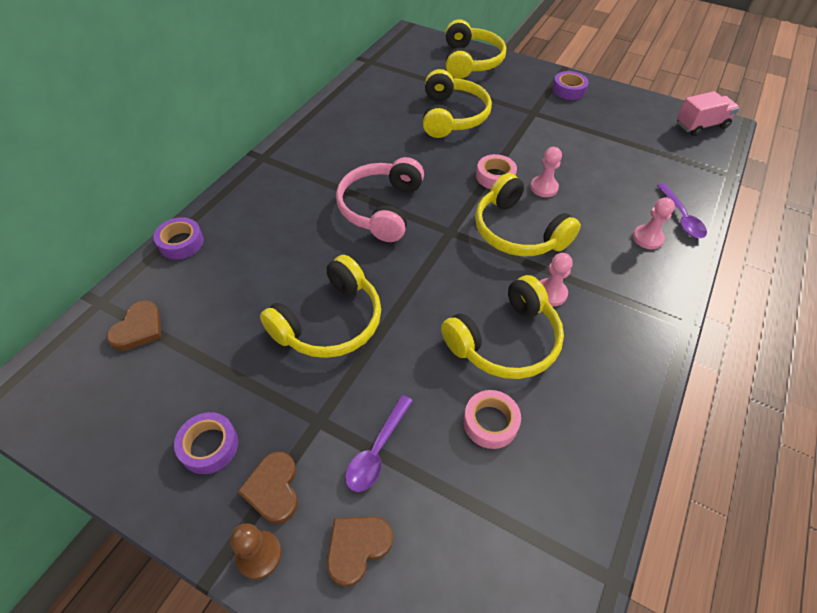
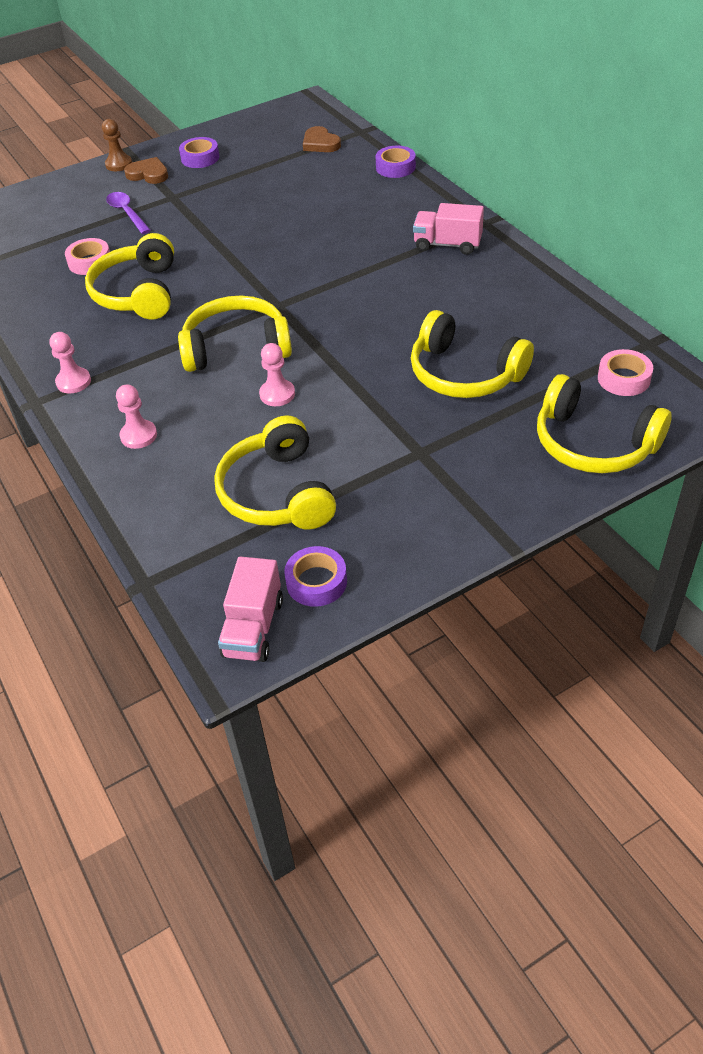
camera: 125 degrees right, 5 degrees down
(306, 167) = (447, 245): none -> pink truck
(330, 322) = (245, 217): yellow headphones -> yellow headphones (277, 493)
(357, 547) = (84, 193): brown heart -> none
(381, 208) = (346, 274): pink headphones -> none
(495, 177) = (326, 365): pink tape -> pink tape (623, 379)
(550, 293) = (151, 336): pink pawn -> pink pawn (73, 382)
(568, 90) = (448, 519): purple tape -> purple tape (316, 582)
(681, 217) = (135, 482): purple spoon -> none

